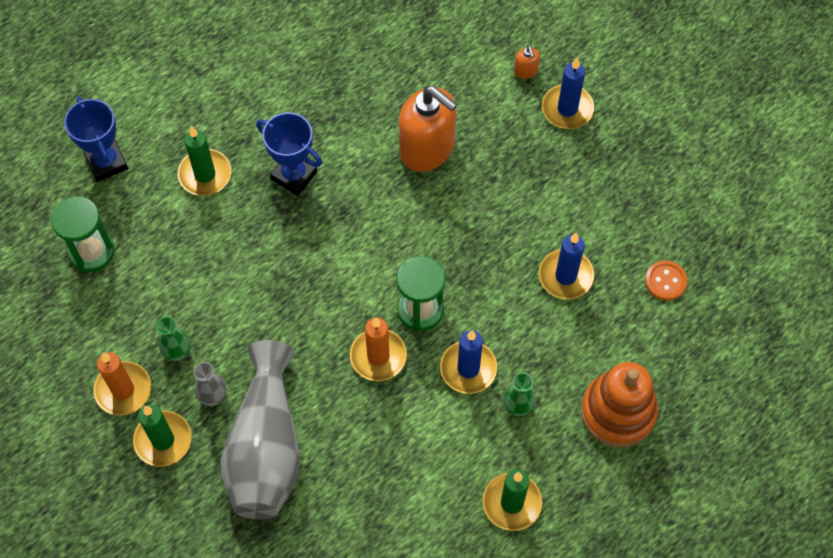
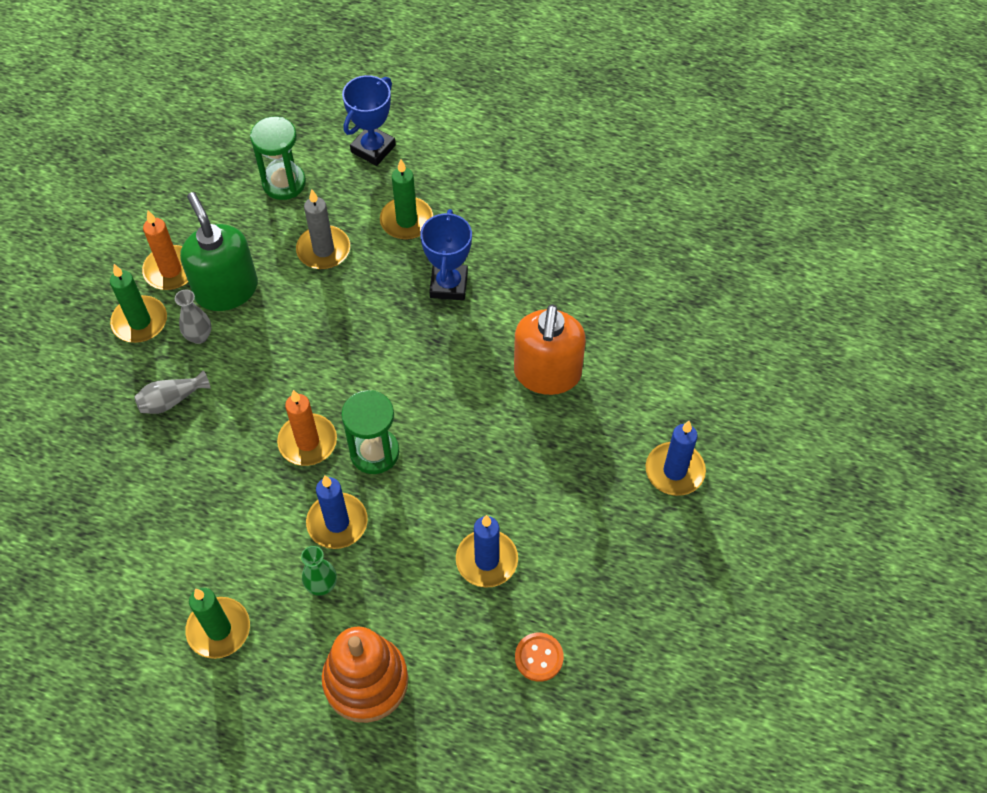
camera: 60 degrees right, 5 degrees down
(177, 352) = (226, 289): green vase -> green soap dispenser
(190, 254) = (323, 250): none -> grey candle
(266, 448) = (171, 400): grey vase -> grey vase, size x0.42
(525, 71) = (691, 413): orange soap dispenser -> none

